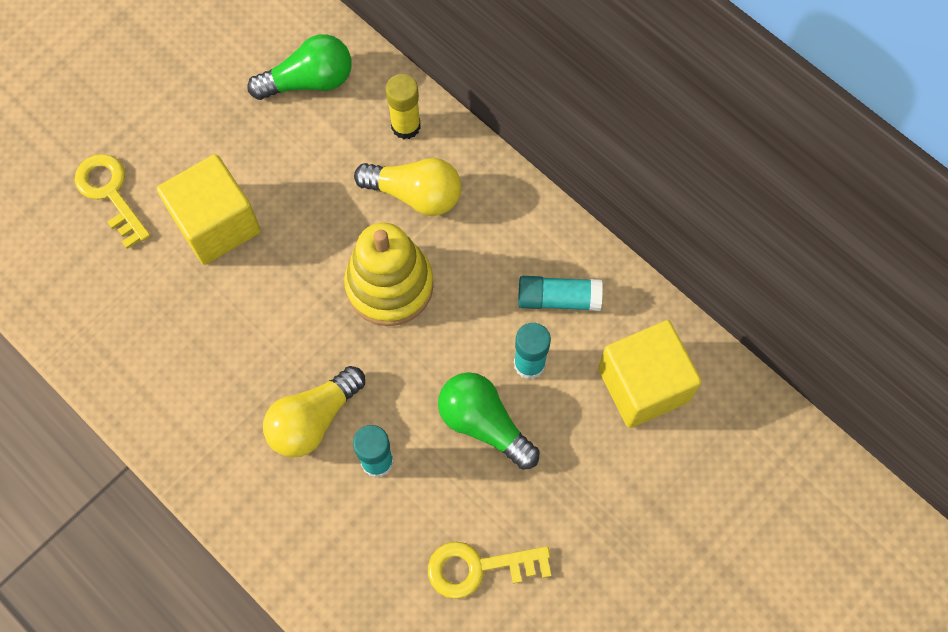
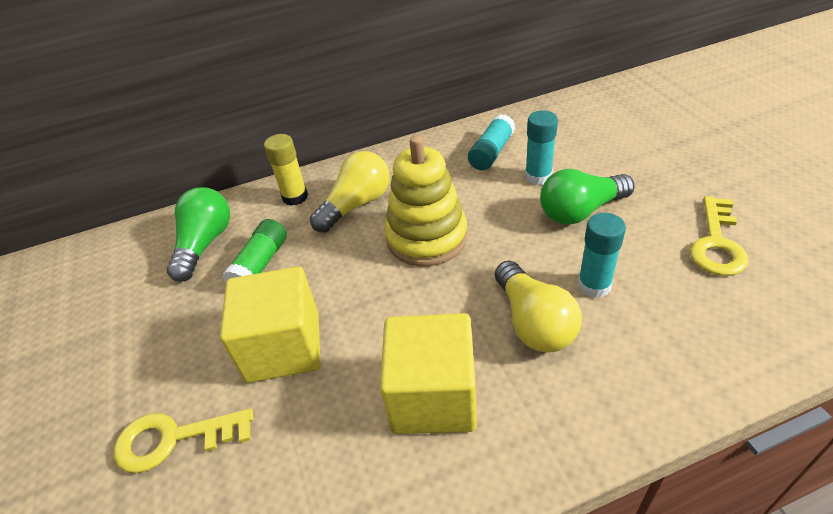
camera: 60 degrees left, 25 degrees down
(301, 149) = (260, 264): none -> green glue stick
(643, 385) = (578, 129): yellow cube -> yellow cube (433, 396)

